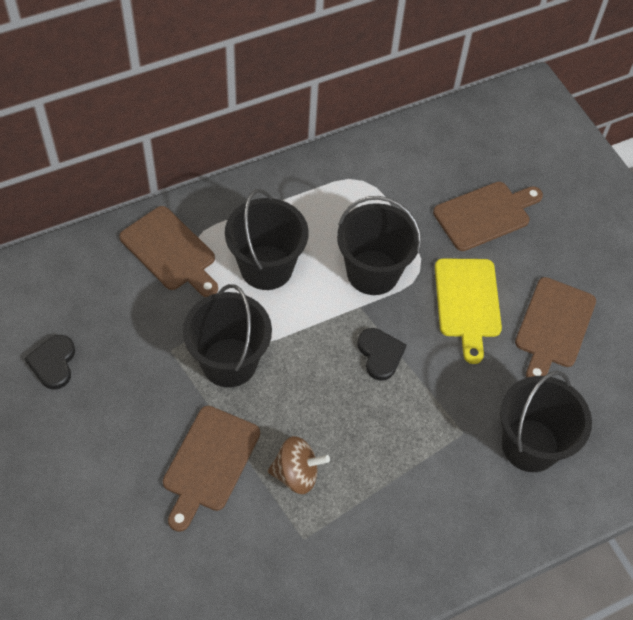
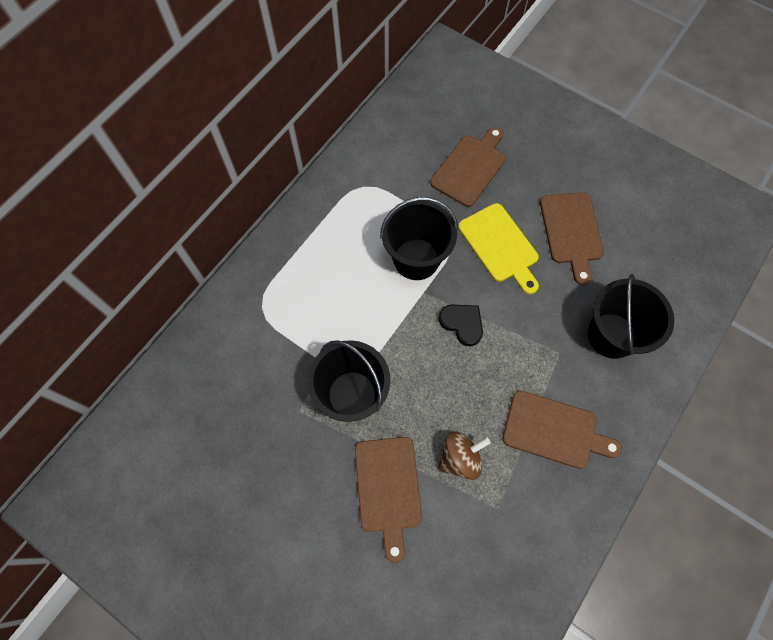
camera: 25 degrees left, 10 degrees up
(53, 363) = (209, 477): black heart -> none
(170, 251) = (247, 326): brown cutting board -> brown cutting board (554, 431)
(266, 267) = (332, 299): black bucket -> none

